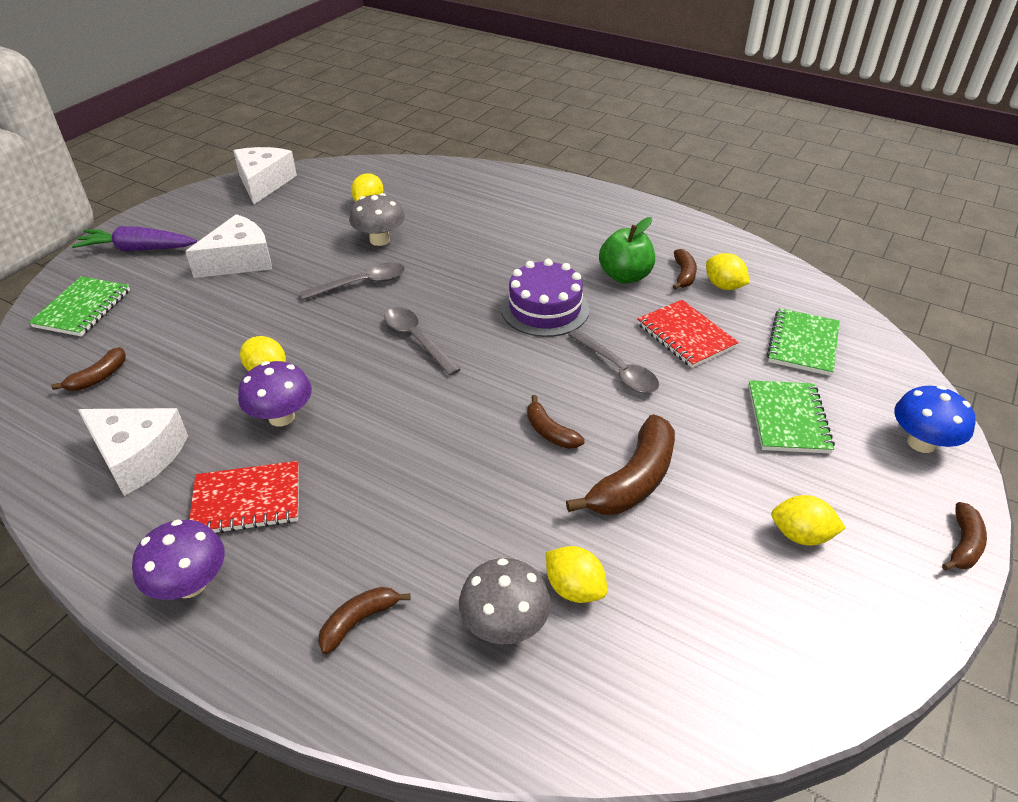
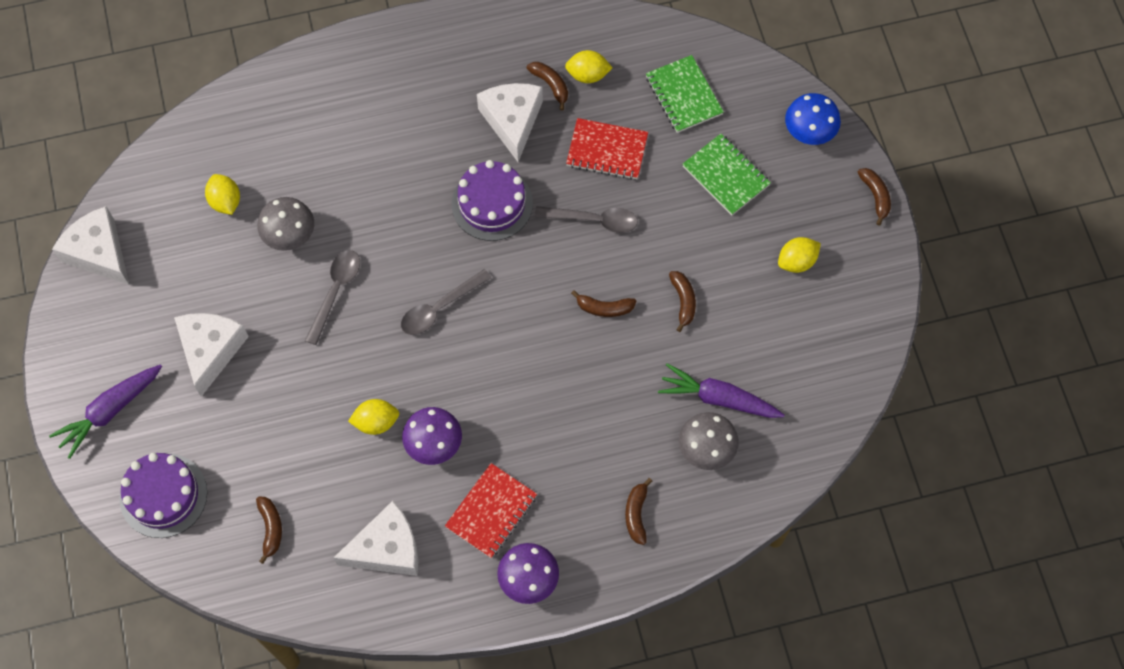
camera: 45 degrees left, 25 degrees up
(83, 309) = (163, 495): green notebook -> purple cake
(417, 339) = (439, 308): grey spoon -> grey spoon turned 45 degrees counterclockwise
(574, 588) = (718, 398): yellow lemon -> purple carrot
(625, 276) = (512, 121): green apple -> white cheese
(633, 480) = (683, 301): brown banana -> brown banana, size x0.55

